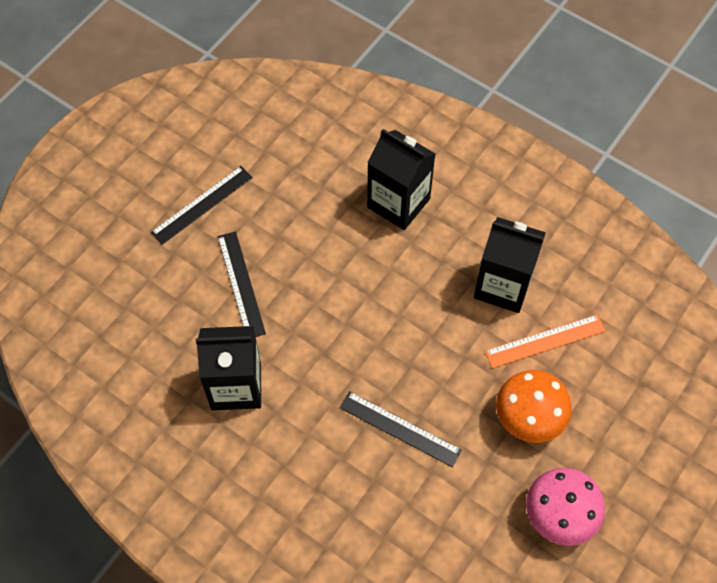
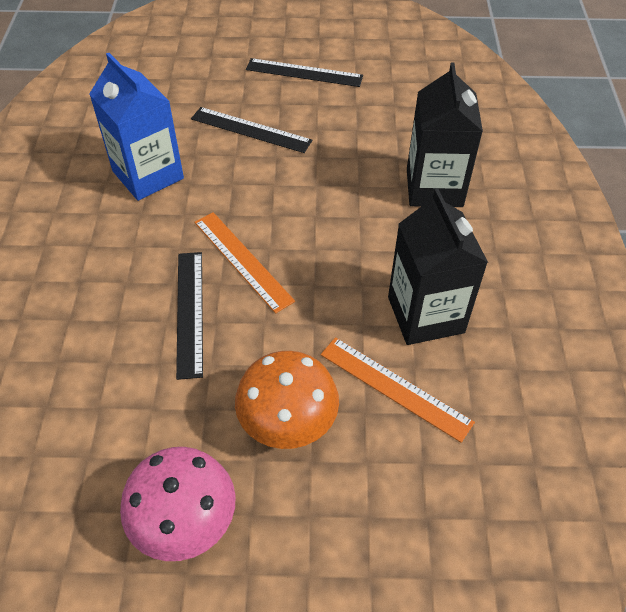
camera: 55 degrees right, 10 degrees down
(236, 386) = (148, 175): black carton -> blue carton
(241, 284) = (250, 130): black ruler -> black ruler turned 75 degrees clockwise
(376, 368) = (243, 260): none -> orange ruler

